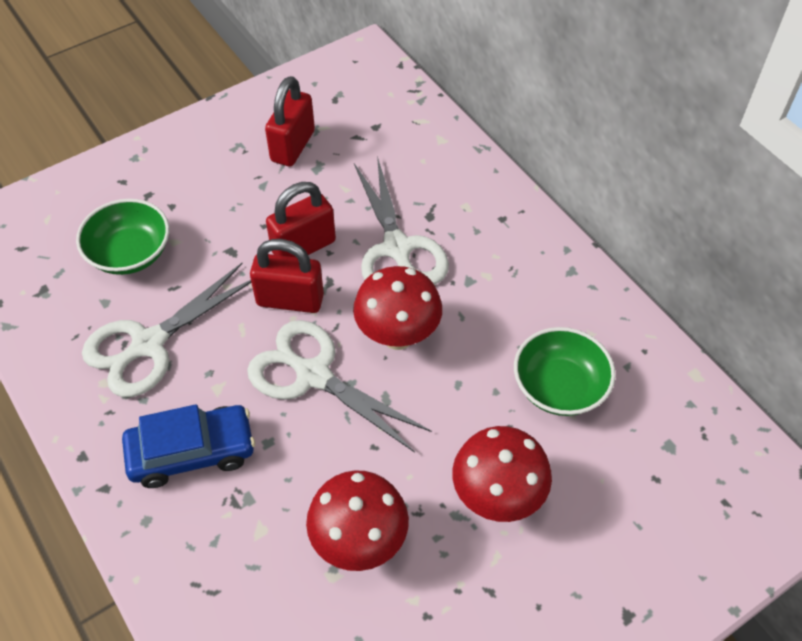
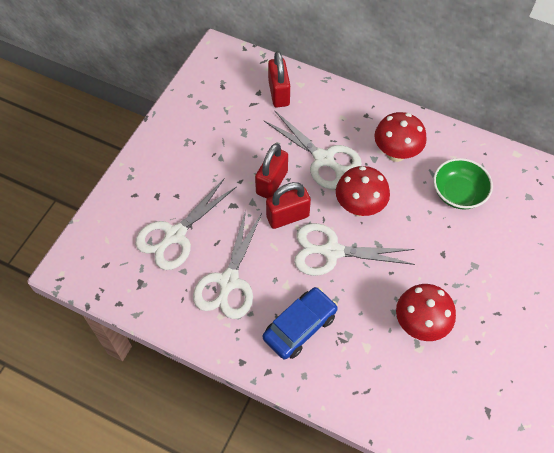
camera: 30 degrees left, 5 degrees up
(130, 253) = (175, 235): green bowl -> white scissors
(293, 146) = (220, 126): red padlock -> red padlock (279, 93)
(497, 497) = (468, 265): red mushroom -> red mushroom (396, 153)

